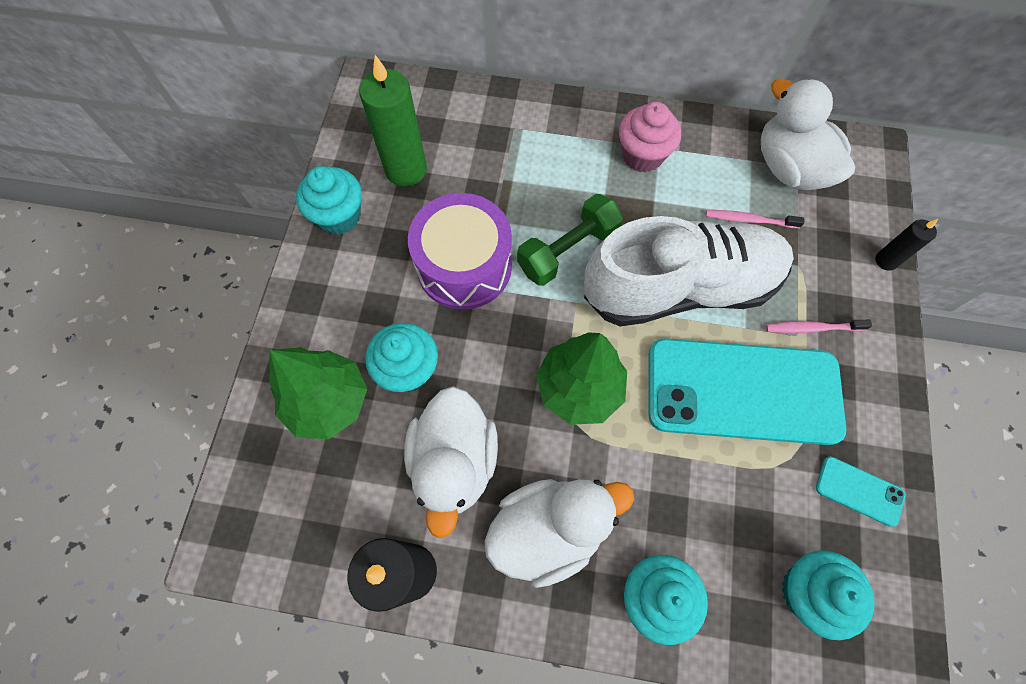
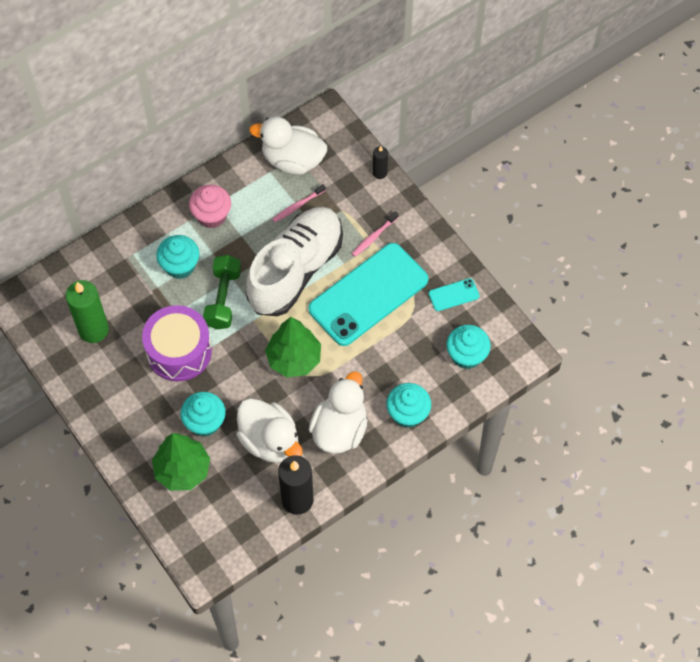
camera: 45 degrees left, 5 degrees down
(339, 216) = (85, 384): turquoise cupcake -> turquoise cupcake (180, 266)

